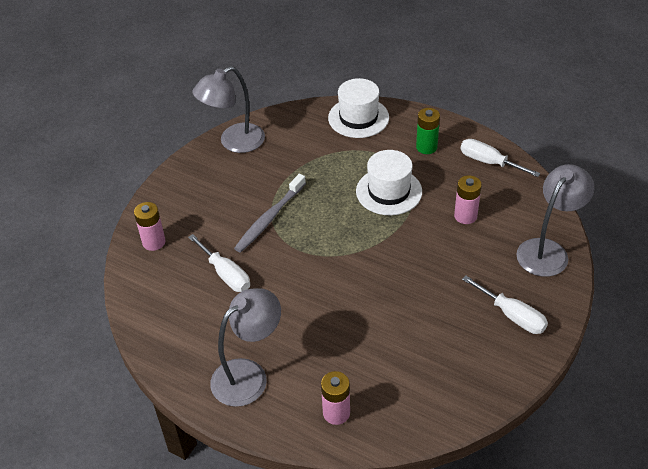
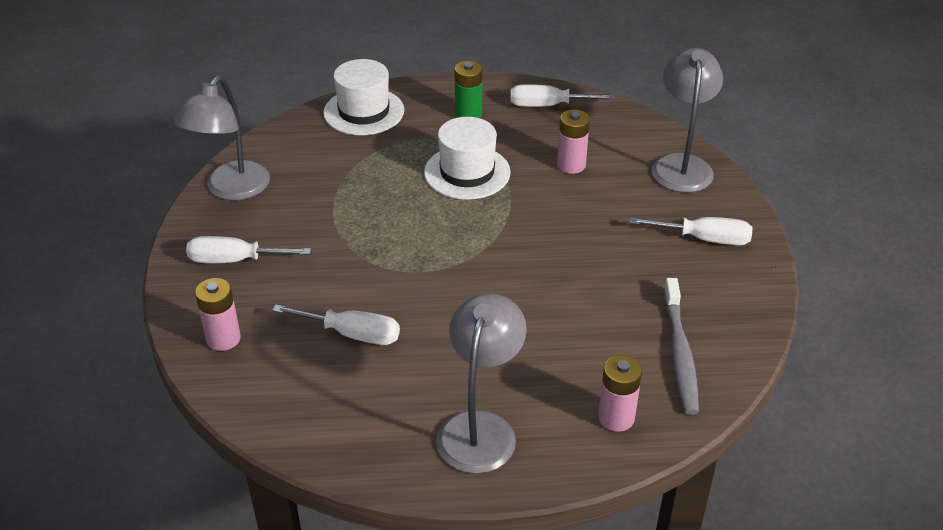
camera: 35 degrees left, 5 degrees down
(199, 192) = (235, 260): none -> white screwdriver
(269, 218) = (352, 253): grey toothbrush -> grey toothbrush (680, 353)

